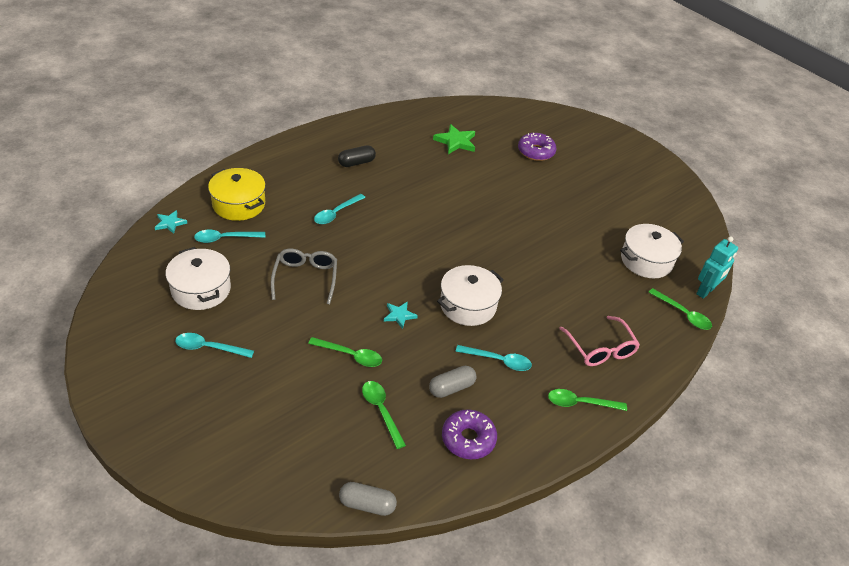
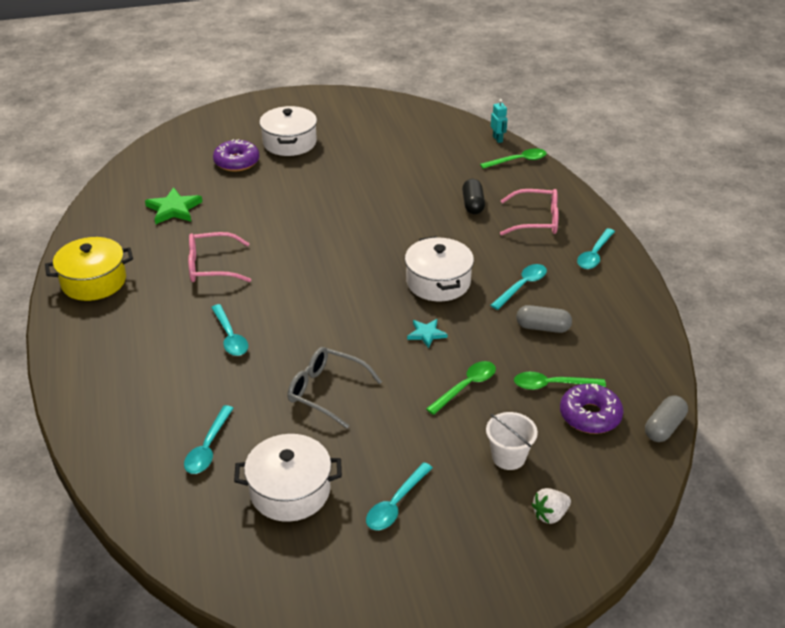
camera: 60 degrees left, 5 degrees down
(170, 223) = (138, 497): turquoise star -> none
(231, 443) = (550, 515): none -> white strawberry
(238, 204) = (149, 419): yellow pot -> yellow pot (94, 281)
(283, 402) = (508, 457): none -> white bucket
(356, 163) = (149, 295): black capsule -> black capsule (473, 204)
(405, 180) = (212, 266): none -> pink glasses
(451, 388) = (543, 327): grey capsule -> grey capsule turned 75 degrees counterclockwise
(468, 439) = (609, 336): purple donut -> purple donut (590, 415)
(580, 403) = (594, 255): green spoon -> turquoise spoon
(646, 261) = (441, 155): white pot -> white pot (289, 143)
(705, 291) = (497, 139): turquoise robot -> turquoise robot, size x0.62

